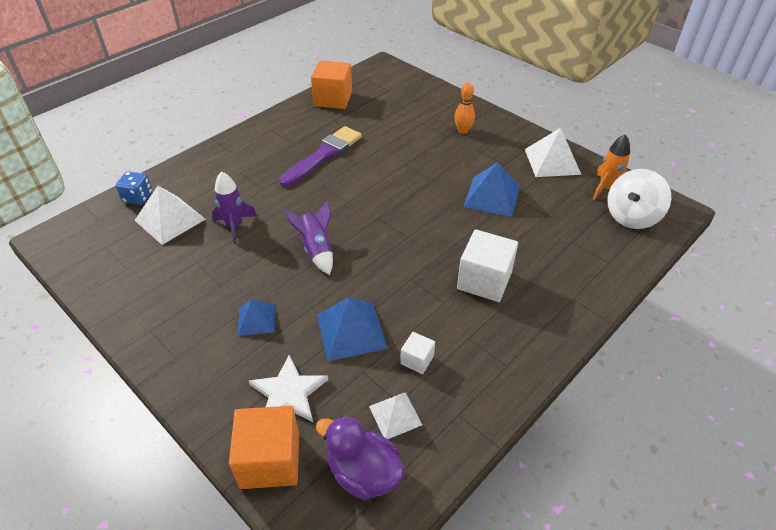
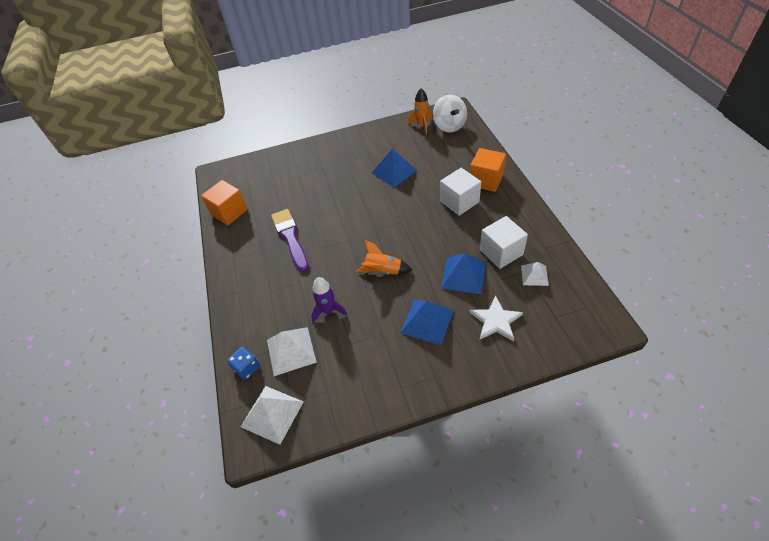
camera: 55 degrees left, 5 degrees up
(256, 319) = (427, 321): blue pyramid -> blue pyramid, size x1.63
(270, 460) = (540, 343): orange cube -> orange cube (486, 180)
(316, 249) = (383, 271): purple rocket -> orange rocket
(363, 473) = (566, 302): purple duck -> none
(417, 360) = (501, 252): white cube -> white cube, size x1.96
(463, 131) = (324, 160): orange bowling pin -> none
(552, 161) = (383, 135): white pyramid -> white pyramid (272, 414)

